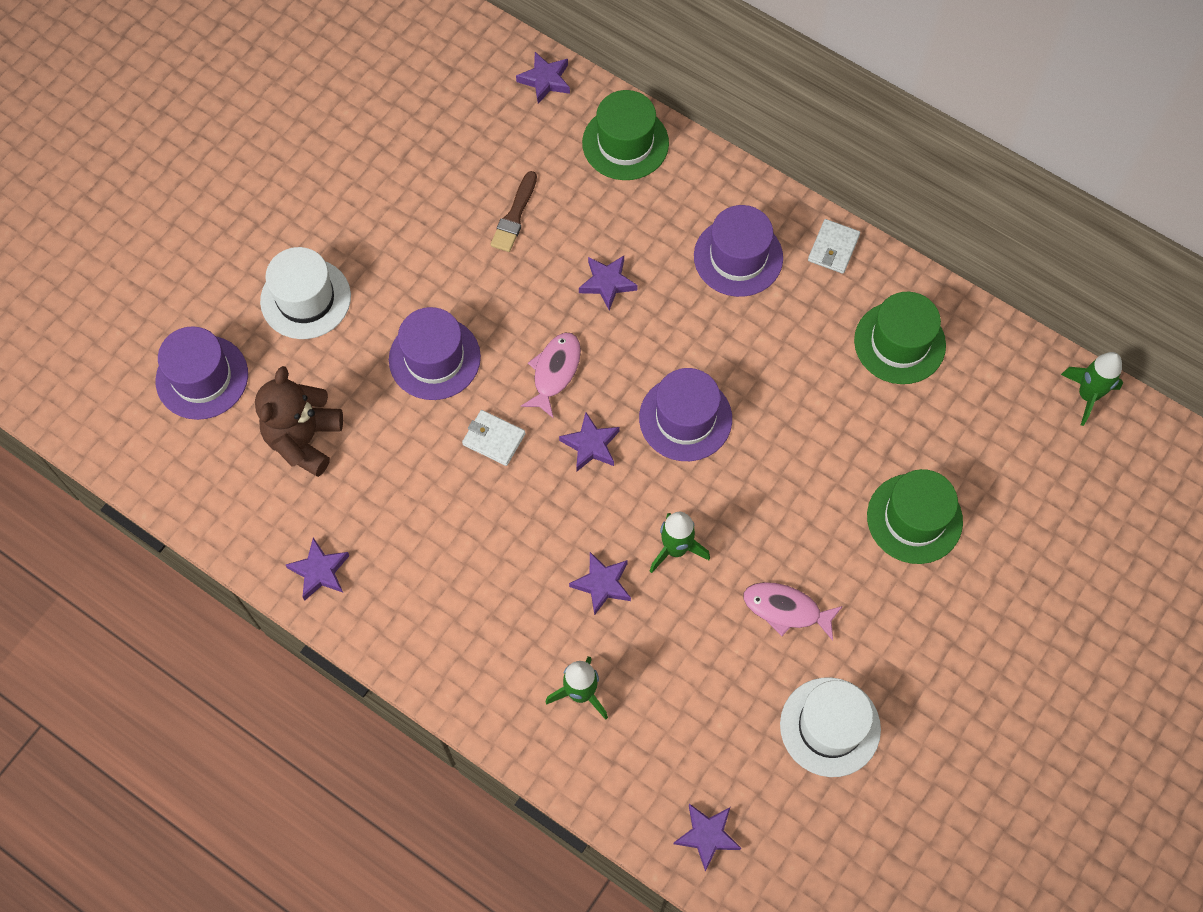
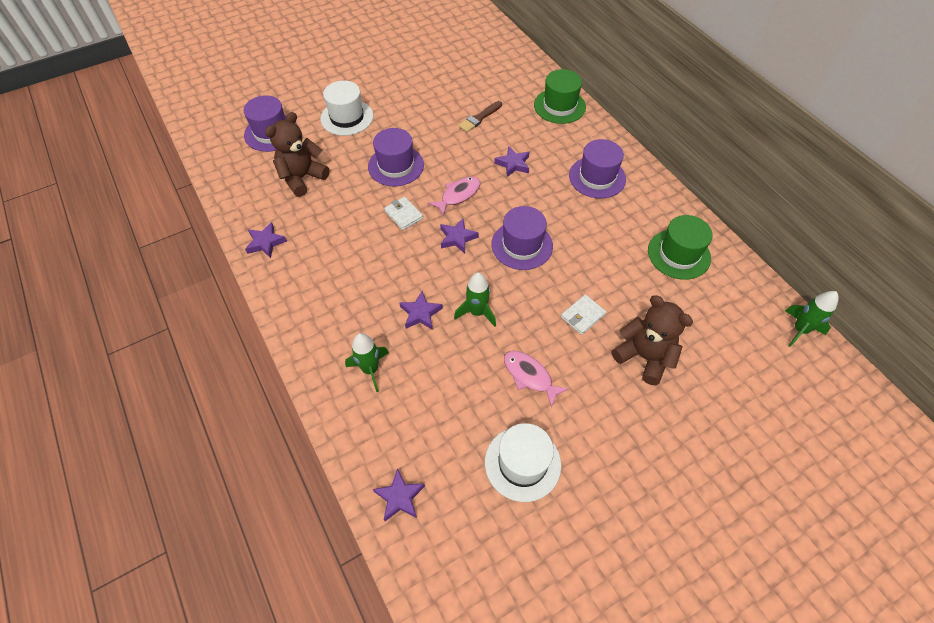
camera: 25 degrees right, 10 degrees down
(545, 80) = (531, 67): purple star -> none
(833, 248) = (658, 192): white wallet -> white wallet (582, 316)
(914, 518) = (644, 356): green hat -> brown teddy bear

